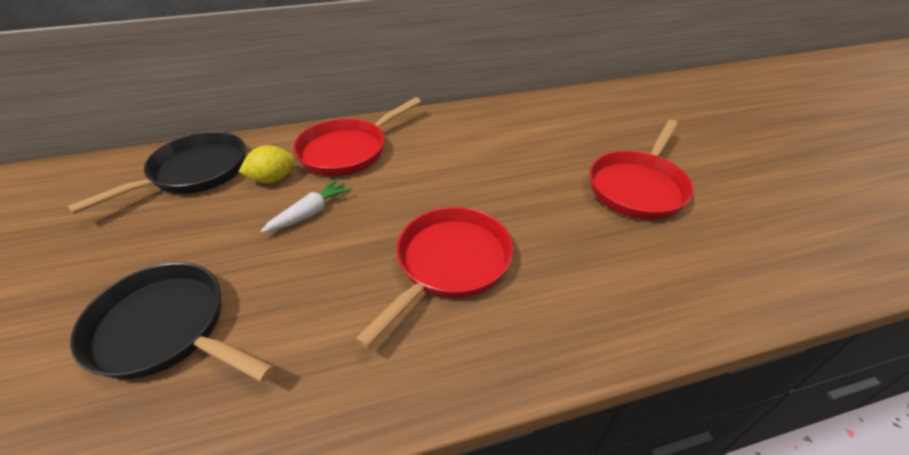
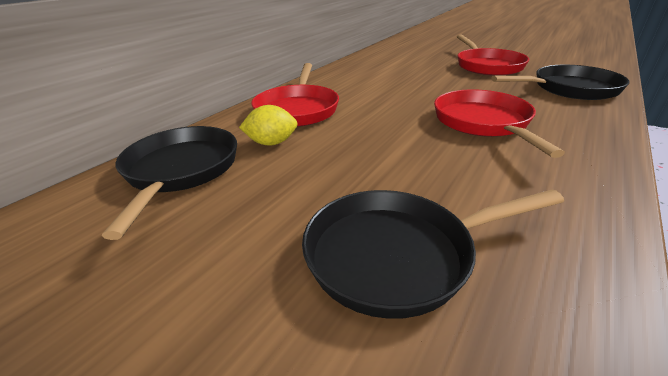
camera: 40 degrees left, 10 degrees down
(273, 179) = (271, 143): yellow lemon -> yellow lemon turned 60 degrees clockwise
(310, 213) = (347, 144): white carrot -> none
(654, 283) = (570, 89): none -> black pan

